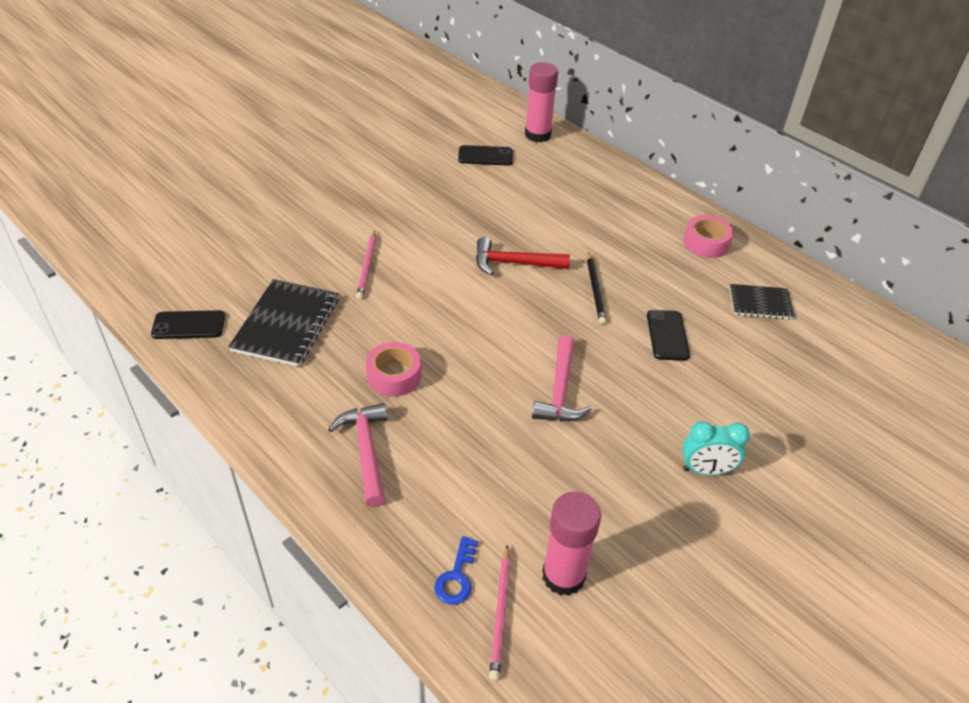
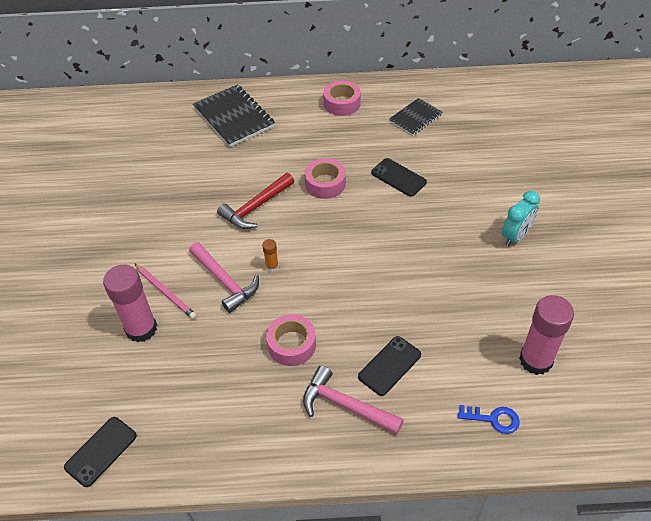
camera: 45 degrees left, 5 degrees up
(286, 324) = (171, 381): black notebook -> black notebook (234, 117)
(456, 577) = (493, 419): blue key -> blue key turned 45 degrees counterclockwise
(462, 312) = (272, 266): none -> orange glue stick
(485, 156) = (130, 149): black phone -> black phone (389, 366)
(500, 613) = (538, 412): pink pencil -> none
(537, 135) = (143, 107): pink glue stick -> pink glue stick (141, 329)
(560, 391) = (393, 262): pink hammer -> pink hammer (225, 281)
(595, 290) = (325, 183): black pencil -> pink tape

